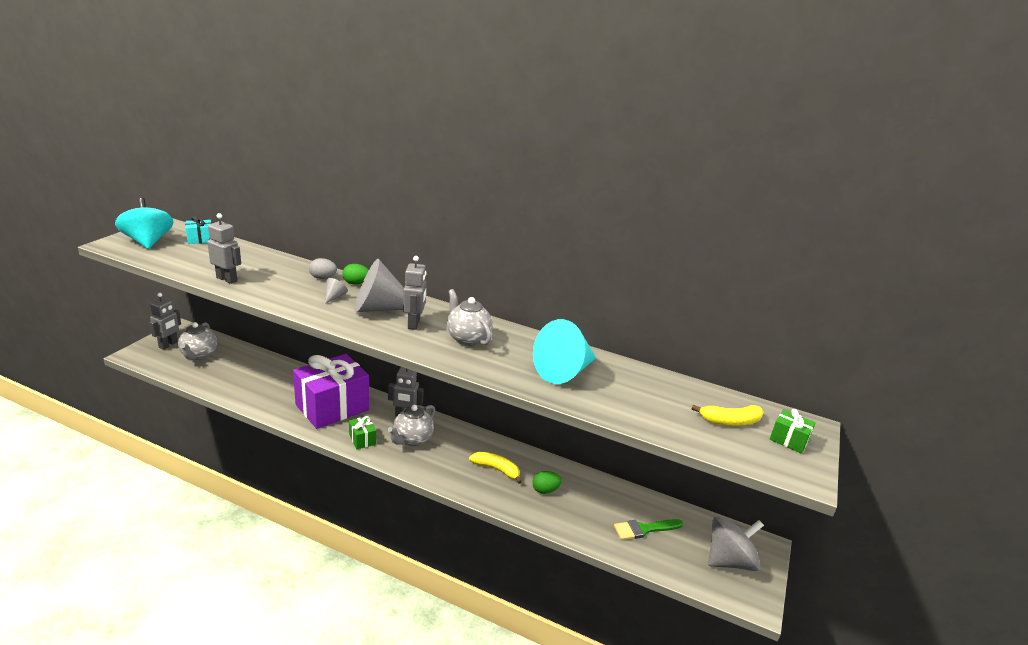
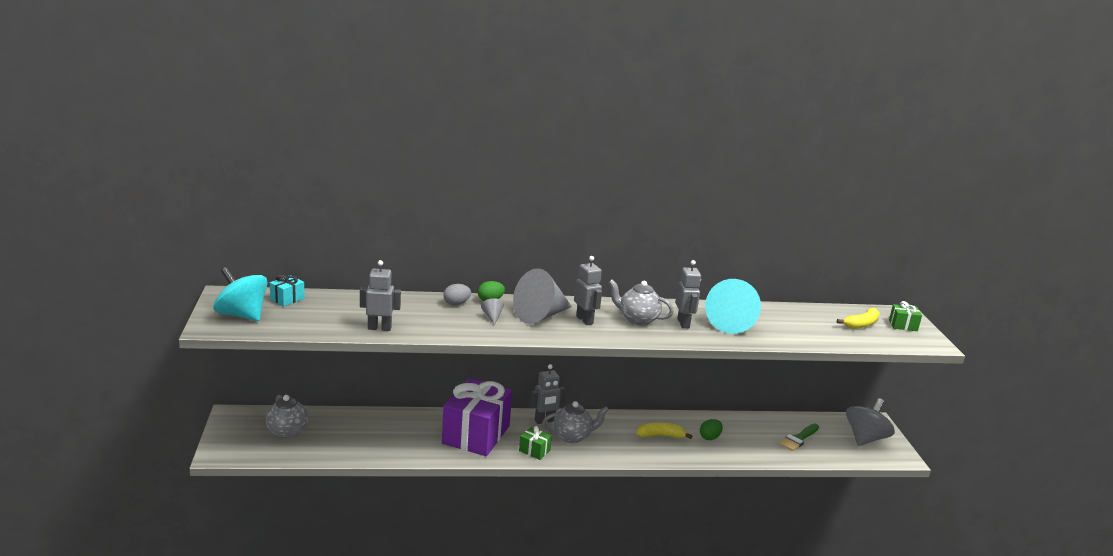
camera: 30 degrees left, 5 degrees down
(168, 345) = (241, 433): grey robot -> grey robot (683, 323)
(412, 439) = (573, 437): grey teapot -> grey teapot turned 105 degrees counterclockwise

